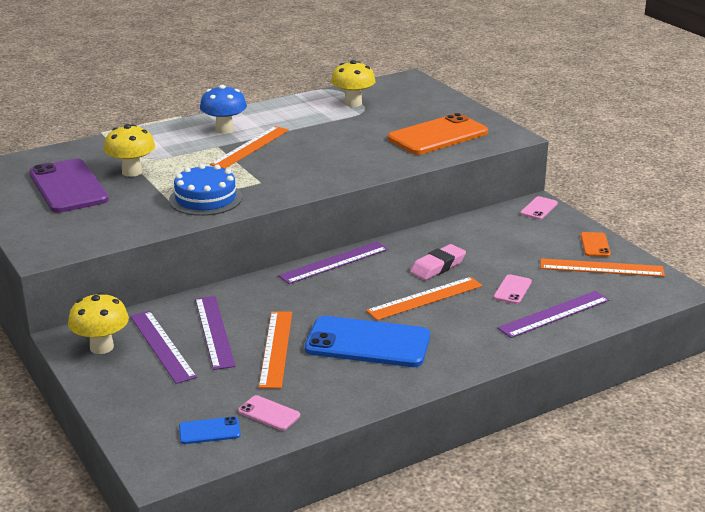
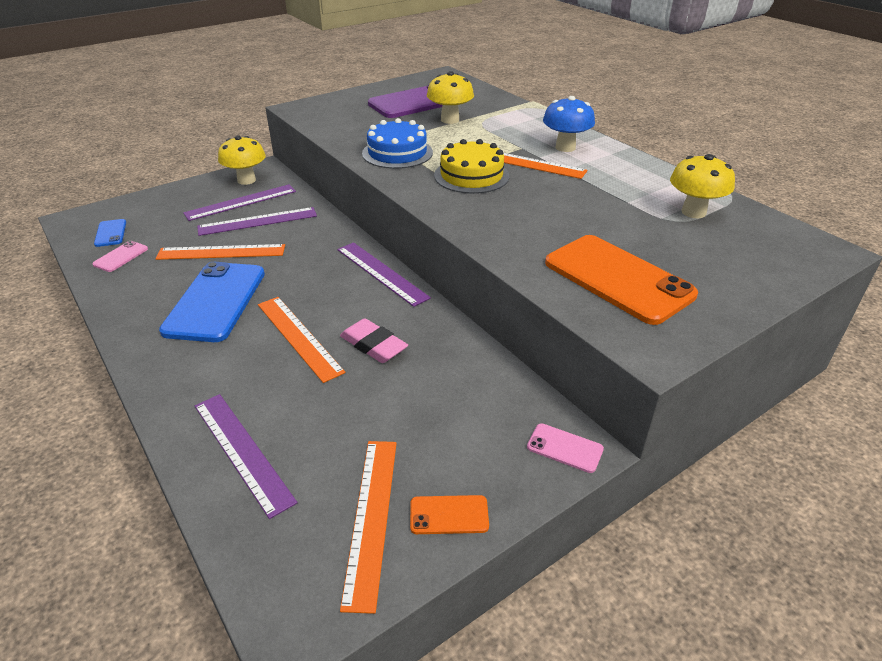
camera: 85 degrees right, 10 degrees up
(269, 169) = (471, 176): none -> yellow cake
(512, 290) = (311, 411): pink phone -> none

